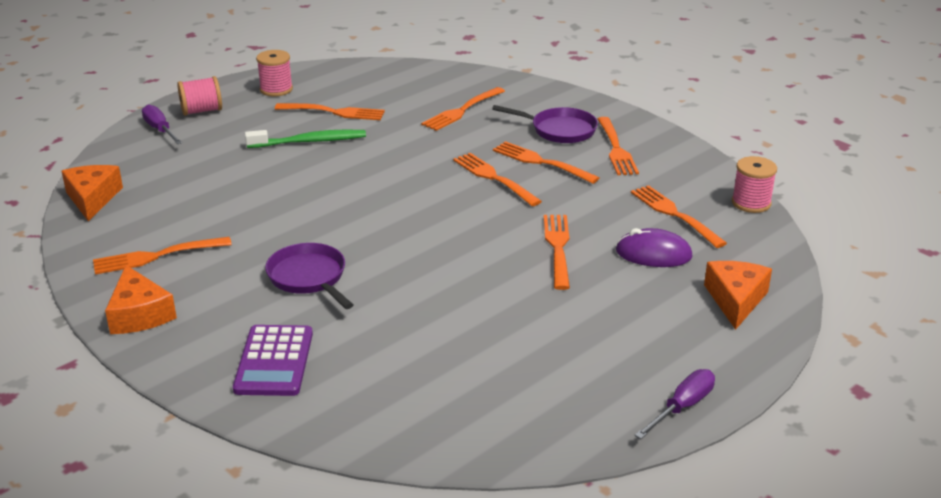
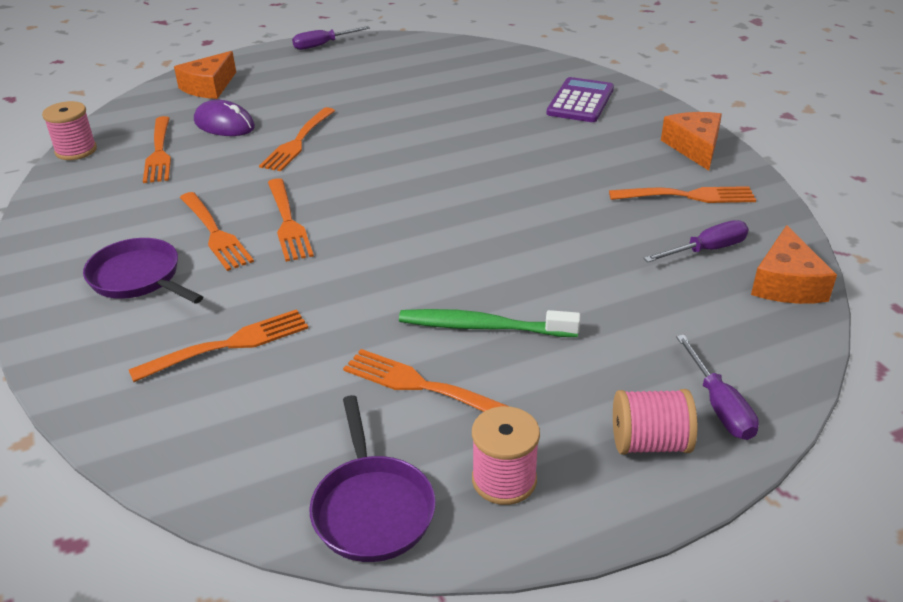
camera: 160 degrees left, 5 degrees up
(149, 212) = (706, 250): none -> purple screwdriver
(309, 278) = (537, 152): purple pan -> purple pan (372, 508)
(615, 148) = (110, 236): orange fork -> none

